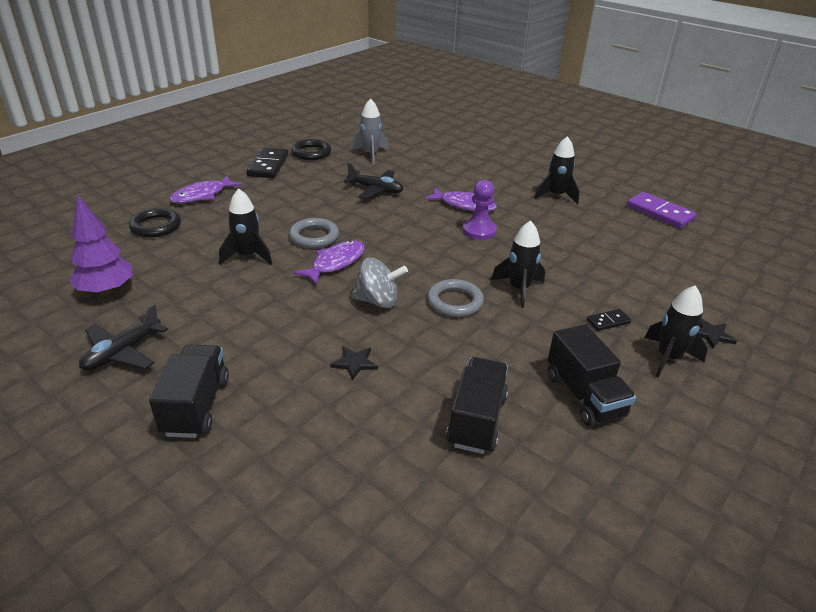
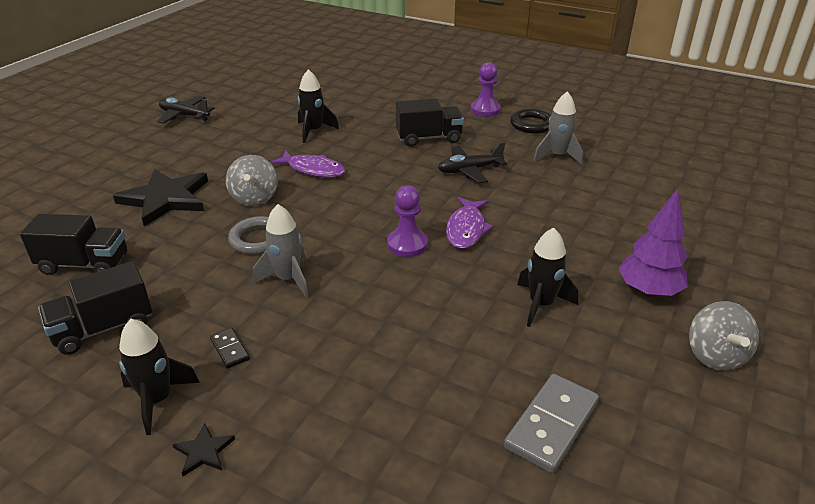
camera: 80 degrees right, 0 degrees up
(107, 291) = (254, 95): purple tree -> purple tree (648, 291)
(156, 226) = (347, 90): black ring -> none
(196, 406) = (126, 149): black truck -> black truck (429, 138)
(202, 195) = (407, 95): purple fish -> none
(268, 165) = (485, 110): black domino -> purple pawn
(314, 236) = (356, 153): grey ring -> none
(354, 363) = (166, 199): black star -> black star, size x2.37
(376, 190) = (469, 170): black plane -> black plane turned 60 degrees clockwise
(518, 289) = (288, 279): black rocket -> grey rocket
(600, 161) = (715, 356): none -> grey spinning top
(659, 213) = (551, 424): purple domino -> grey domino

